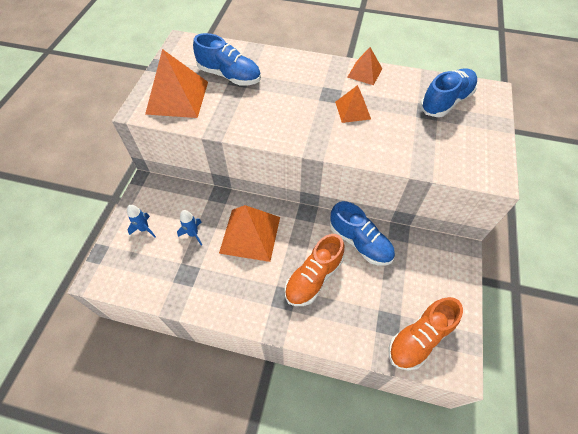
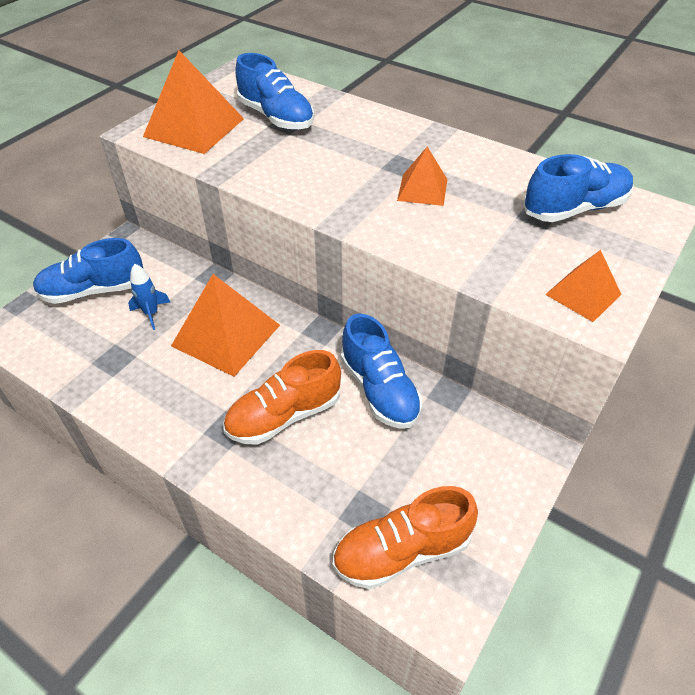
camera: 20 degrees right, 10 degrees down
(144, 229) = (93, 291): blue rocket -> blue shoe
(364, 73) = (468, 150): orange pyramid -> orange pyramid (583, 294)

